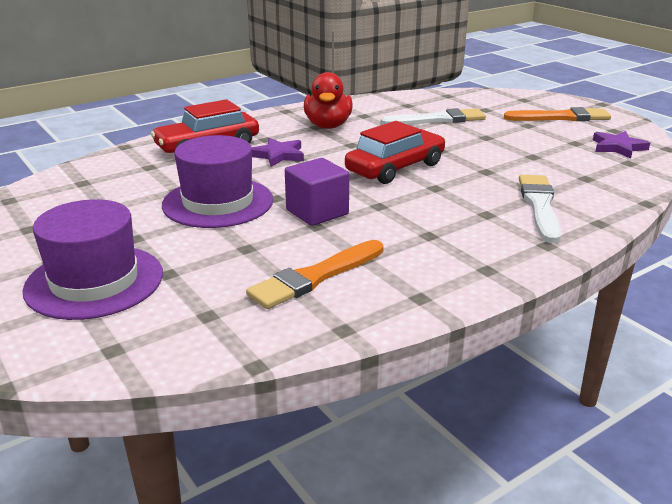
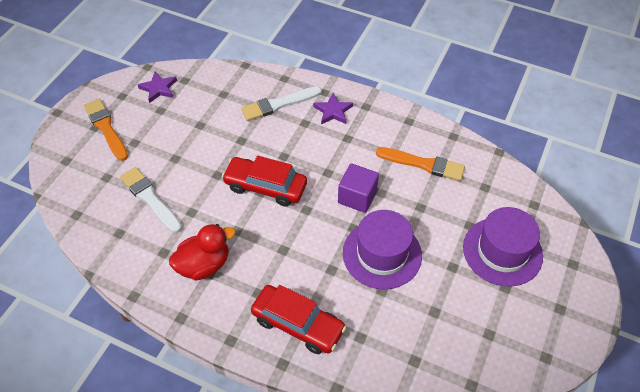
camera: 120 degrees left, 25 degrees up
(278, 155) = (286, 264): purple star -> purple star (333, 111)

